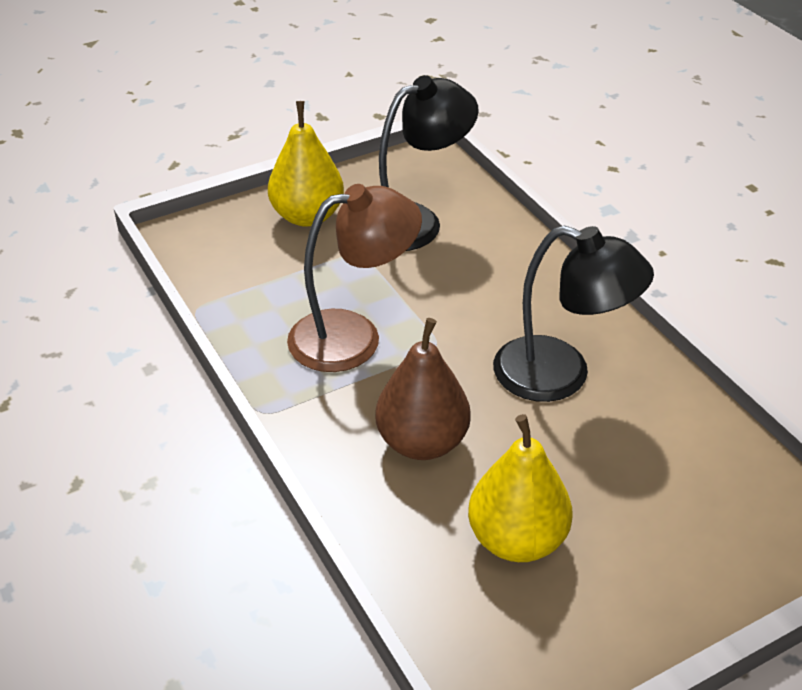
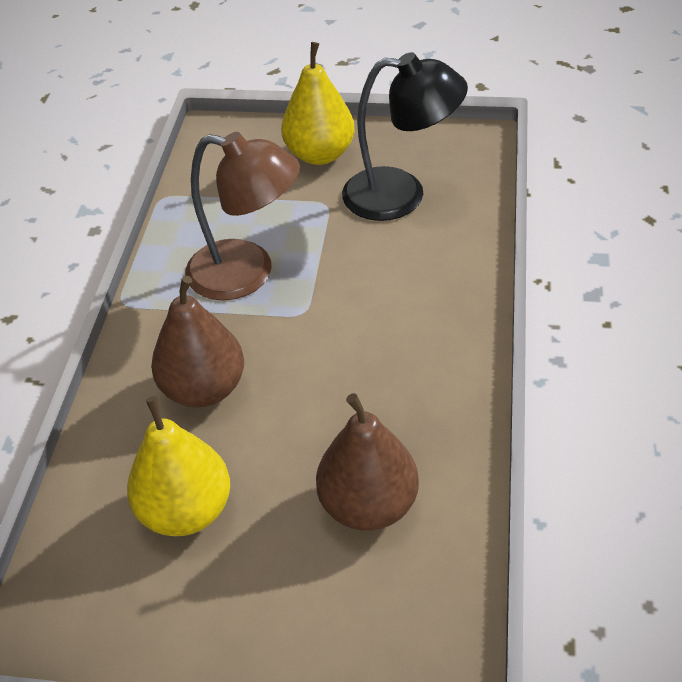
camera: 40 degrees right, 5 degrees up
(560, 375) = (373, 391): black lamp -> none
(648, 456) = (368, 505): none -> brown pear

